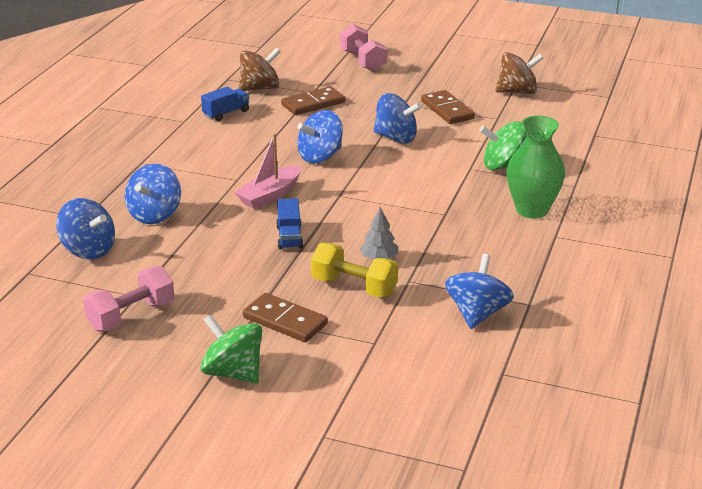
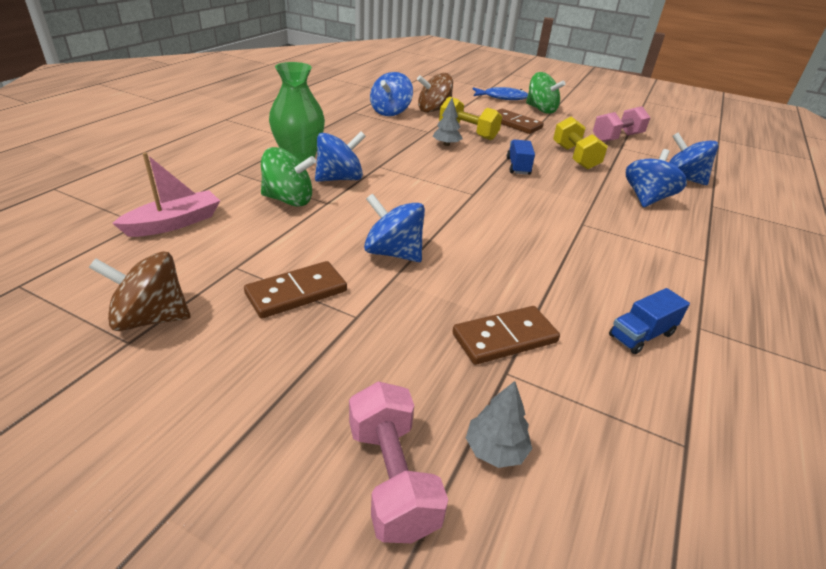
camera: 175 degrees left, 5 degrees up
(213, 264) = (575, 157): none -> yellow dumbbell
(260, 88) = (607, 399): brown spinning top -> brown spinning top (433, 110)
(270, 195) = (542, 202): pink boat -> pink boat (174, 223)
(300, 399) = (502, 98): none -> blue fish
(319, 70) = (495, 449): none -> grey tree
(320, 156) = (492, 239): blue spinning top -> blue spinning top (340, 178)
(447, 110) = (296, 293): brown domino -> brown domino turned 75 degrees clockwise

